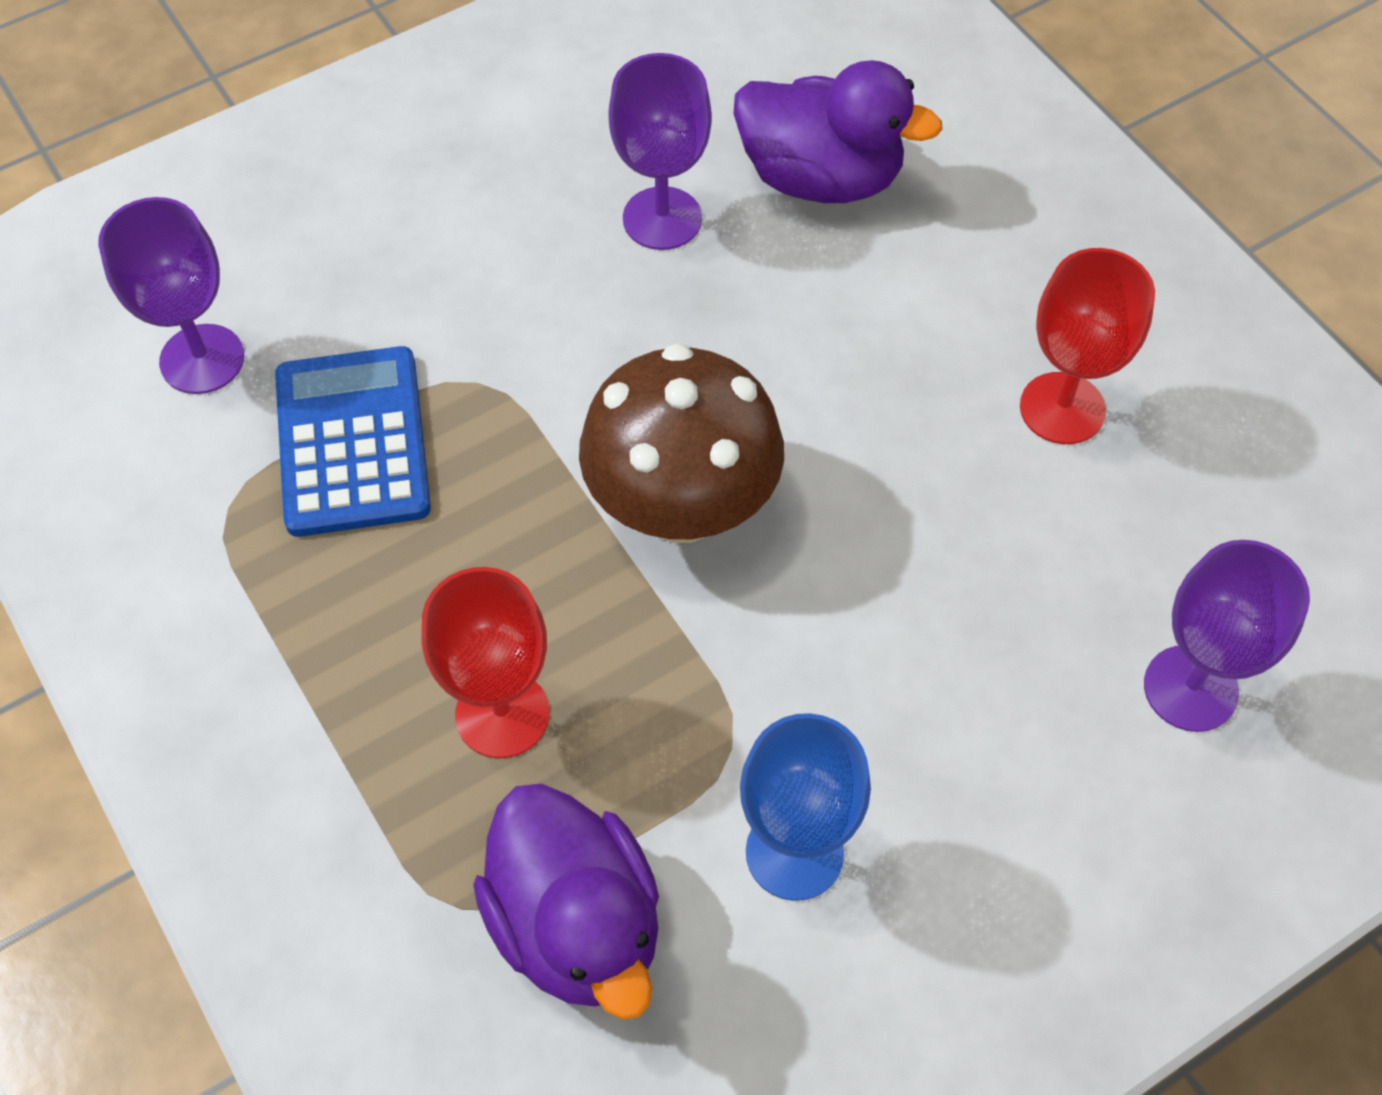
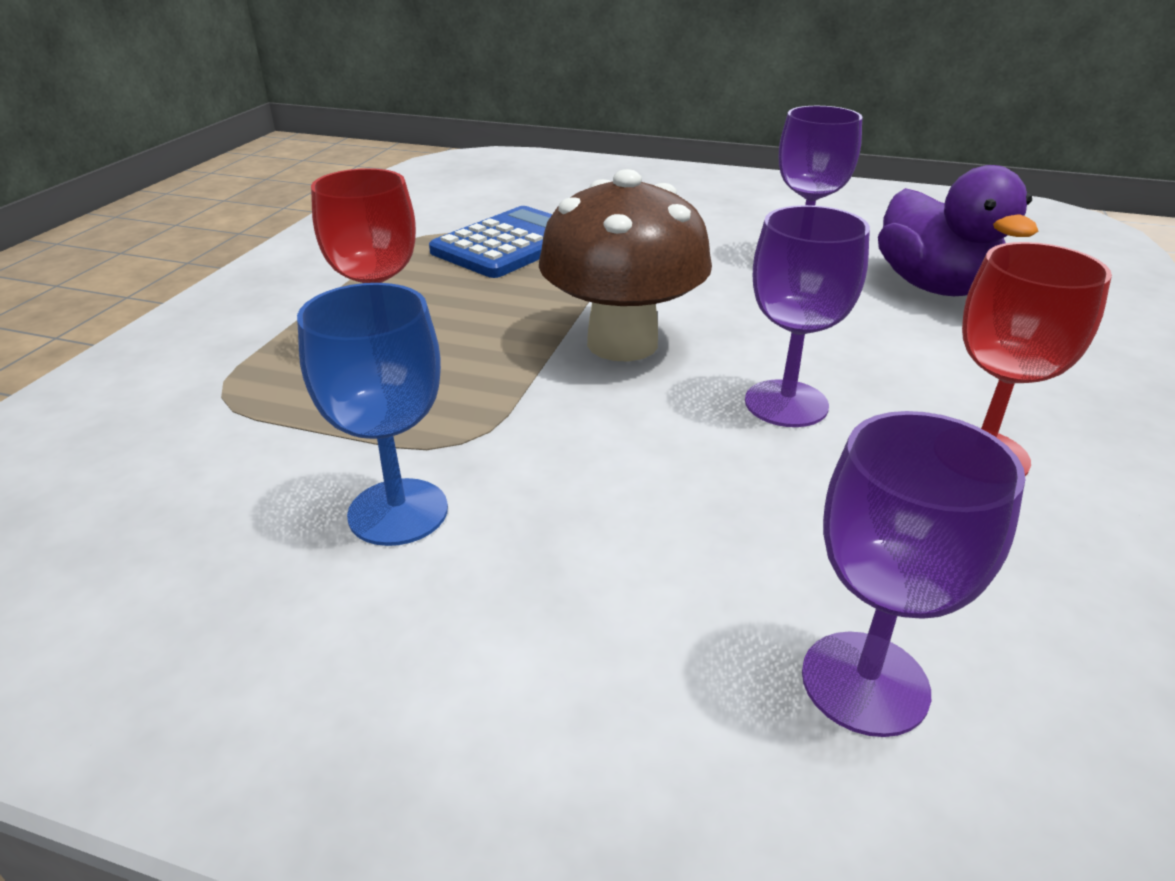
camera: 50 degrees right, 25 degrees down
(202, 359) = (502, 199): purple goblet -> purple goblet (786, 403)
(577, 924) = (243, 443): purple duck -> none

